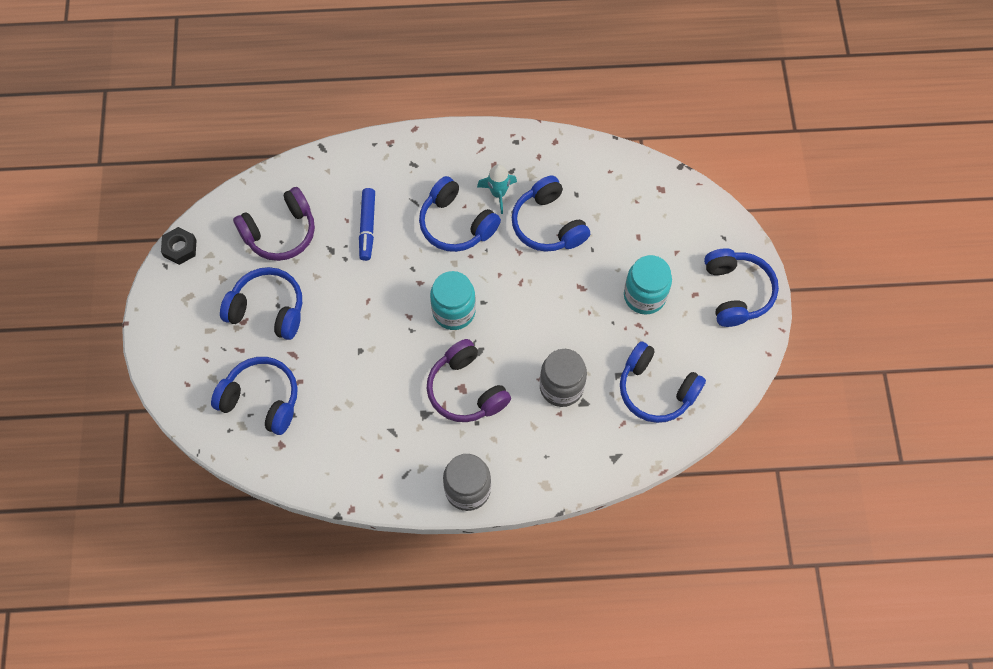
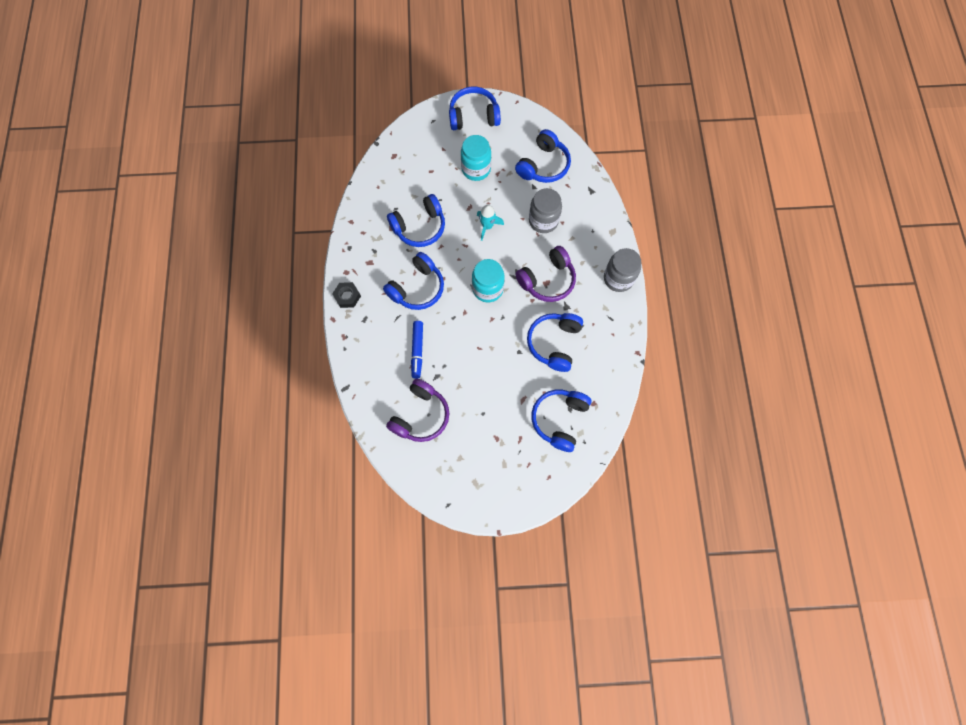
camera: 90 degrees left, 5 degrees up
(180, 248) = (432, 494): black nut -> black nut (347, 296)
(268, 309) = (486, 420): blue headphones -> blue headphones (554, 343)
(280, 232) = (420, 415): purple headphones -> purple headphones turned 60 degrees clockwise
(367, 227) = (417, 350): blue marker -> blue marker turned 90 degrees clockwise
(498, 193) = (393, 259): turquoise rocket -> turquoise rocket (487, 226)

